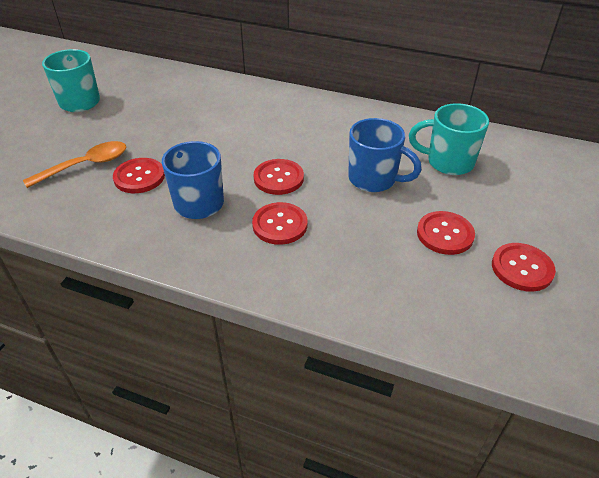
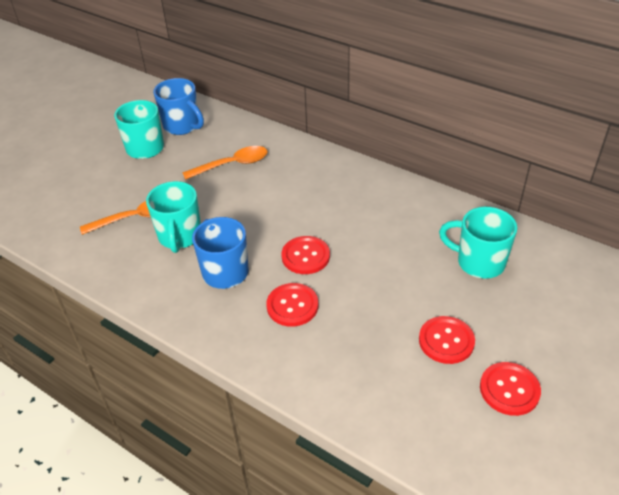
camera: 15 degrees right, 0 degrees up
(139, 177) = (180, 237): red button -> turquoise mug
(177, 107) = (232, 165): none -> orange spoon
(374, 179) = (397, 271): blue mug -> blue mug (182, 126)

